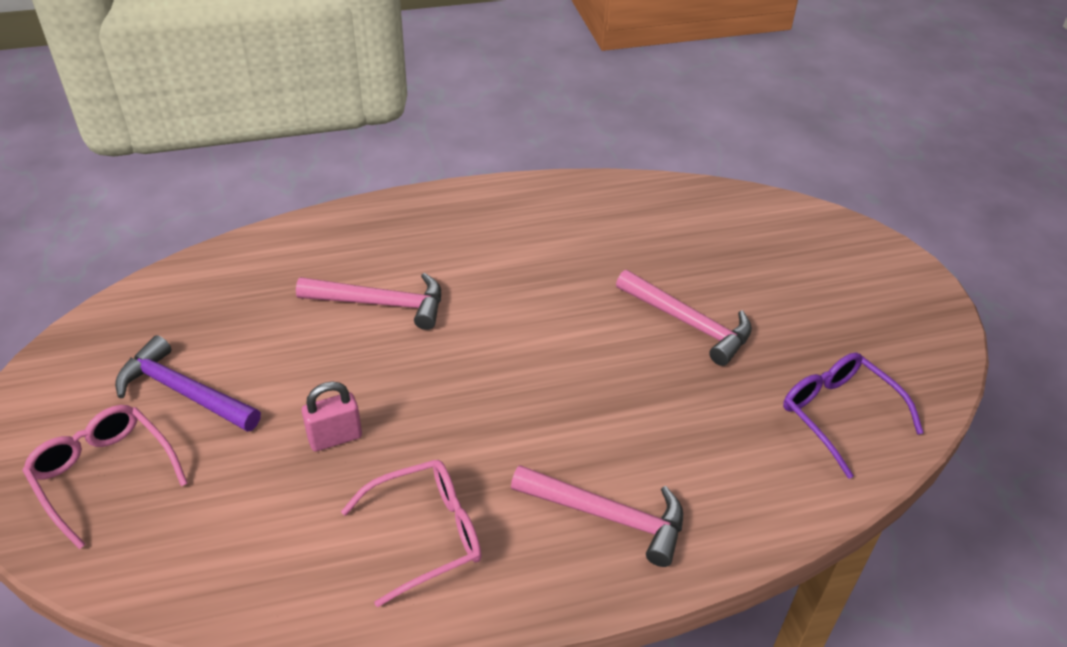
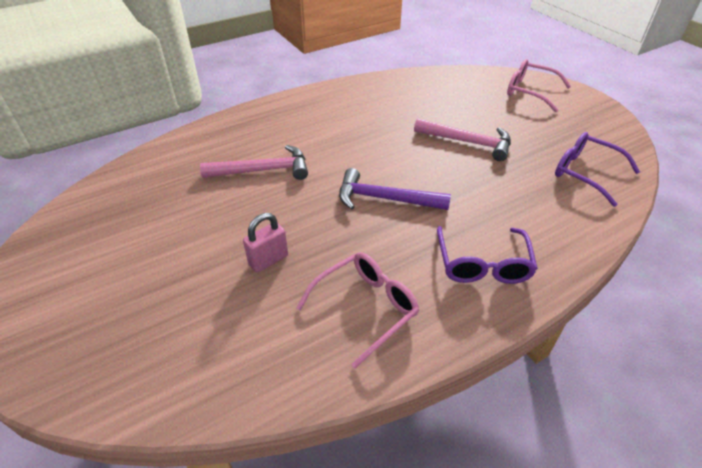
camera: 15 degrees left, 0 degrees up
(104, 474) = (93, 329): pink glasses -> pink glasses (529, 91)
(183, 392) = (139, 256): purple hammer -> purple hammer (385, 199)
(608, 516) = (482, 264): pink hammer -> purple glasses

